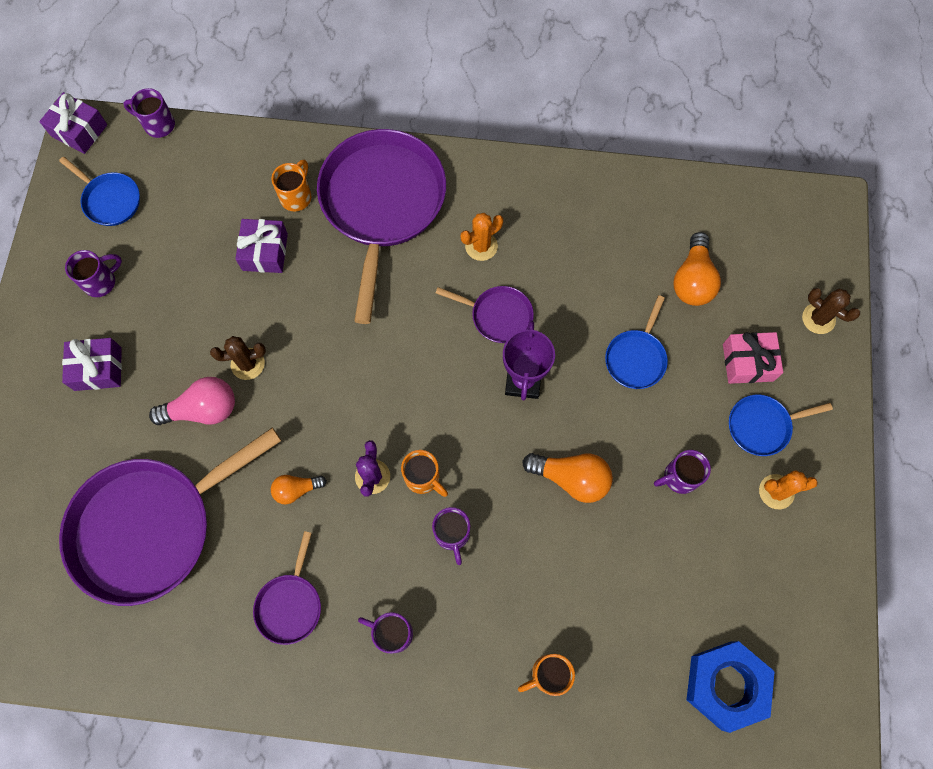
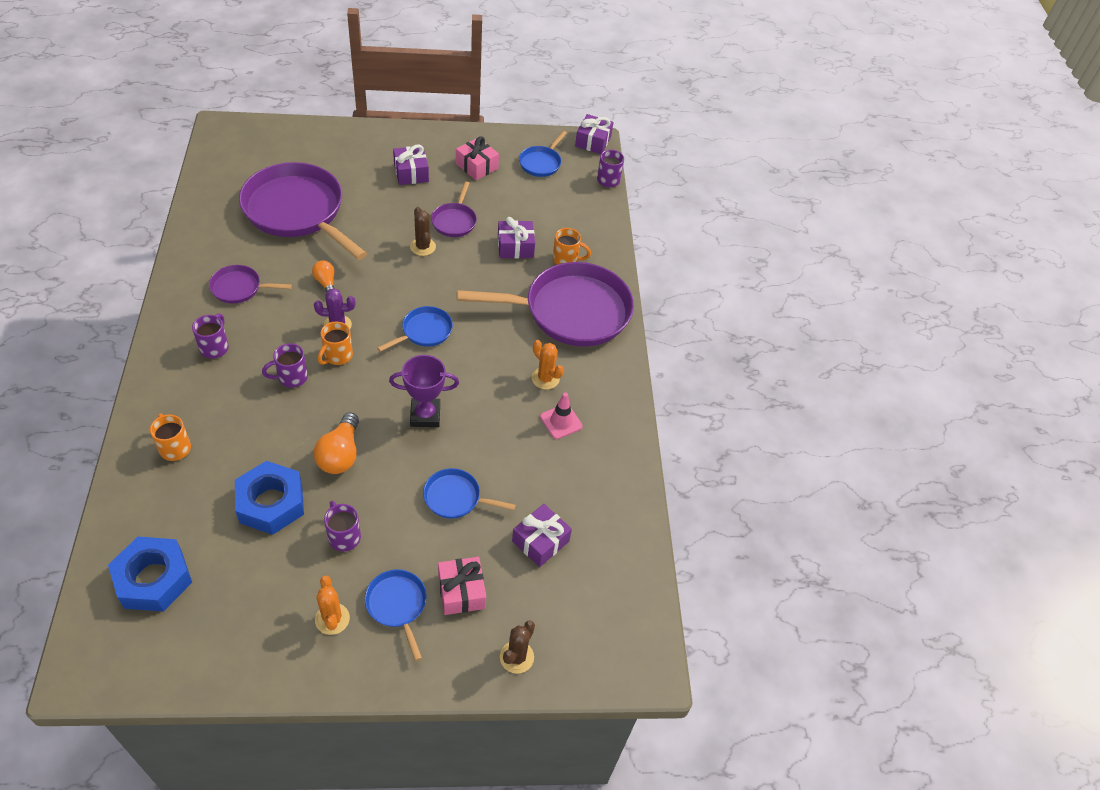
camera: 75 degrees right, 20 degrees down
(101, 282) = (477, 166): purple mug -> pink gift
(203, 409) = (385, 227): pink light bulb -> none
(395, 373) = (424, 331): none -> blue pan
(498, 316) = (482, 394): purple pan -> purple pan (454, 221)
(543, 239) = (561, 421): none -> pink traffic cone
(633, 556) = (271, 503): none -> blue nut
(692, 280) = (540, 541): orange light bulb -> purple gift

